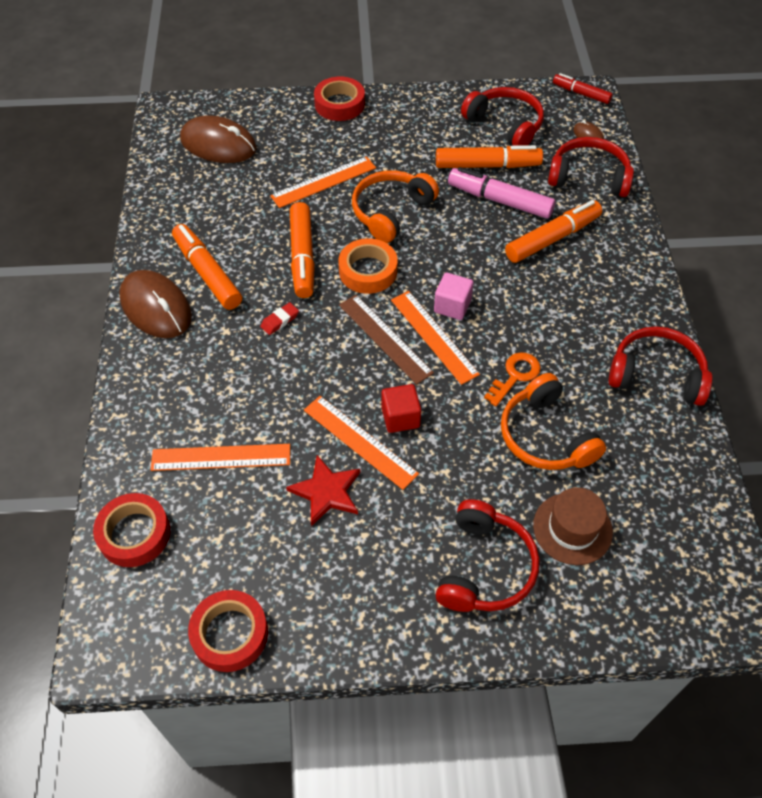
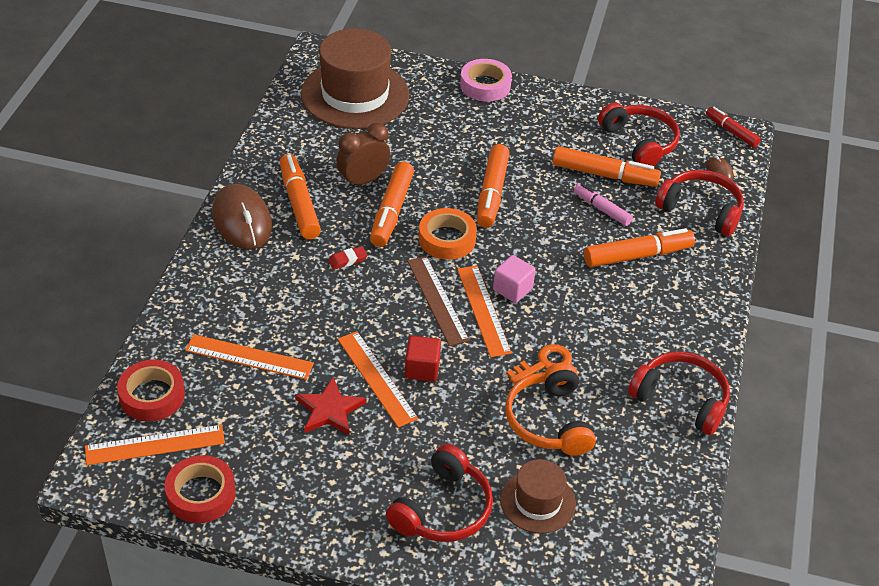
camera: 15 degrees right, 10 degrees down
(218, 144) = (355, 95): brown mouse -> brown hat
(261, 232) = (363, 181): none -> brown clock
(323, 182) = (439, 151): orange ruler -> orange ruler (155, 445)
(339, 104) = (485, 85): red tape -> pink tape
(391, 212) = (491, 193): orange headphones -> orange marker
(499, 200) = (602, 209): pink marker -> pink marker, size x0.62

